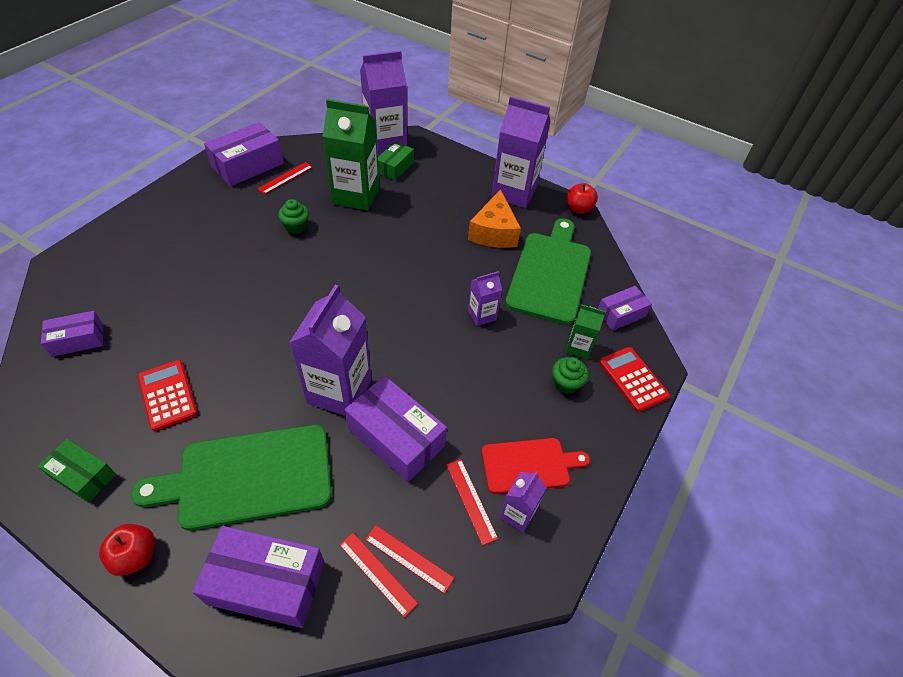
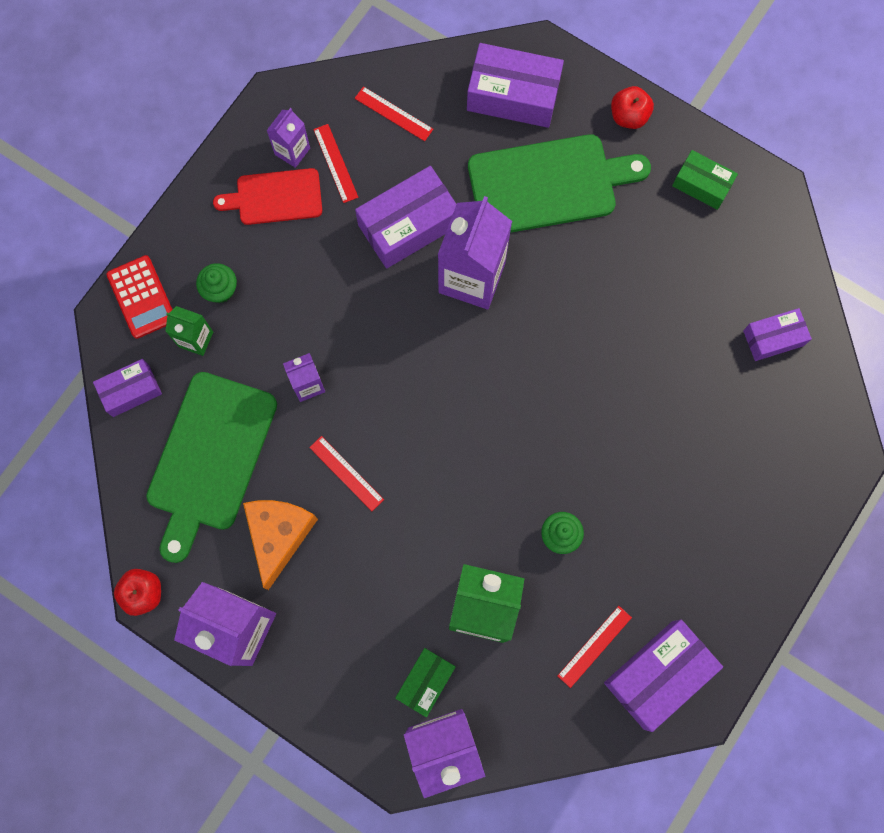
camera: 175 degrees left, 25 degrees up
(167, 395) = (651, 270): red calculator -> none
(377, 573) = (420, 102): red ruler -> red ruler (346, 473)
(396, 437) = (408, 225): purple box -> purple box turned 75 degrees counterclockwise

